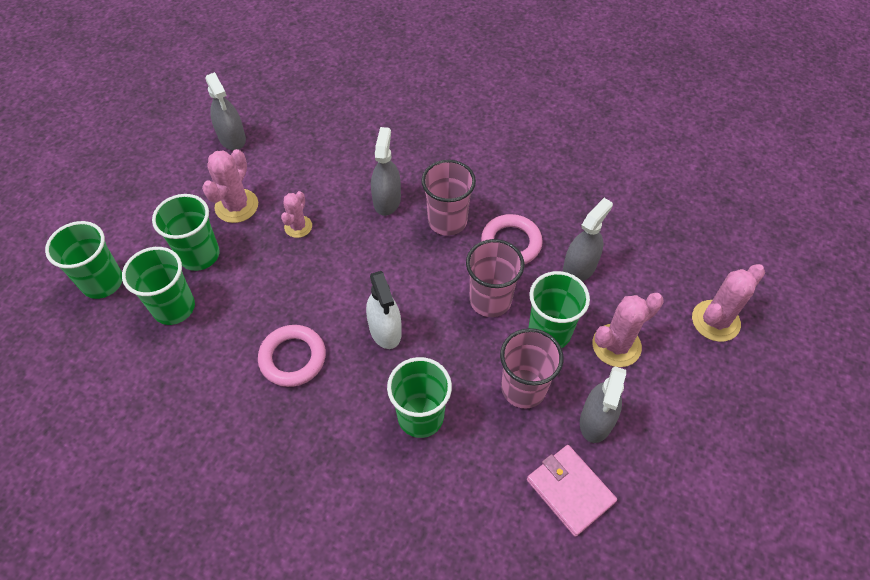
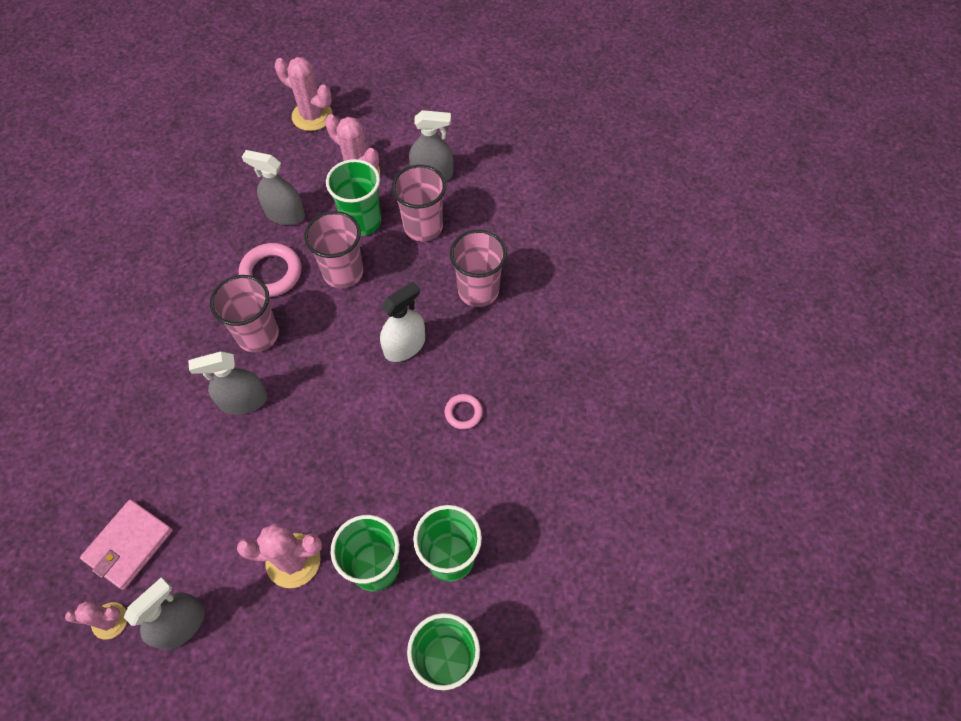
camera: 110 degrees left, 5 degrees up
(293, 358) = (463, 413): pink ring -> pink ring, size x0.56
(298, 226) = (305, 477): pink cactus -> pink cactus (110, 620)
(420, 416) = (478, 290): green cup -> pink cup
(570, 491) = (496, 179): pink wallet -> pink wallet (129, 545)

